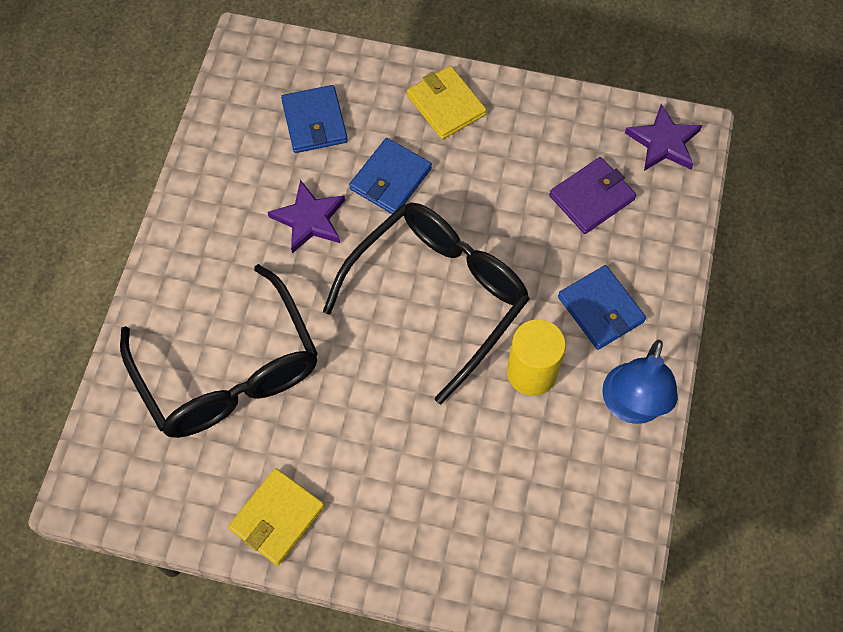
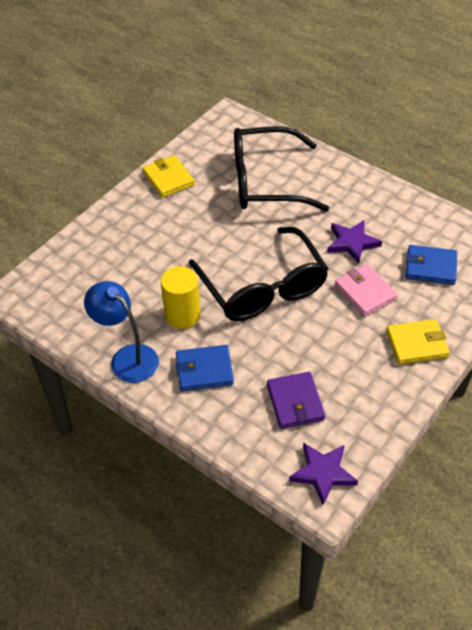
camera: 115 degrees right, 15 degrees down
(390, 179) = (365, 292): blue wallet -> pink wallet

